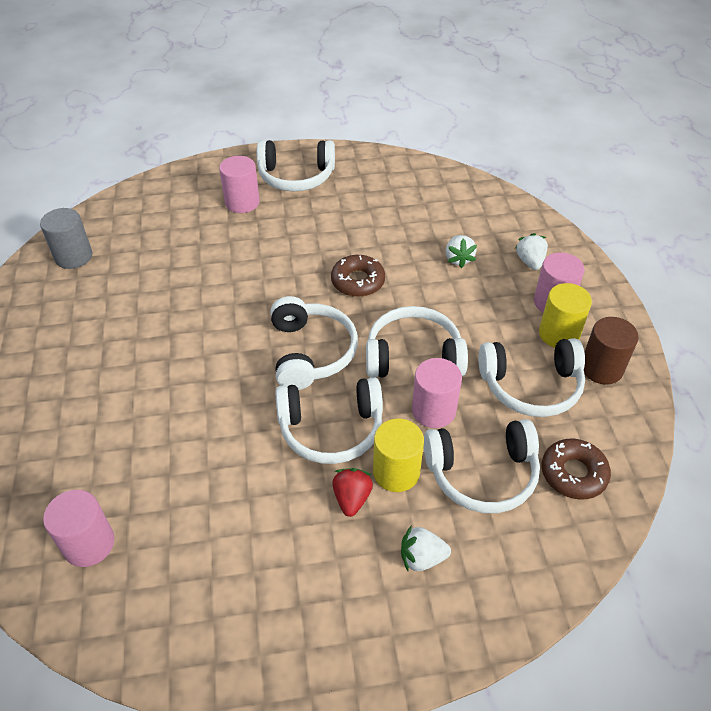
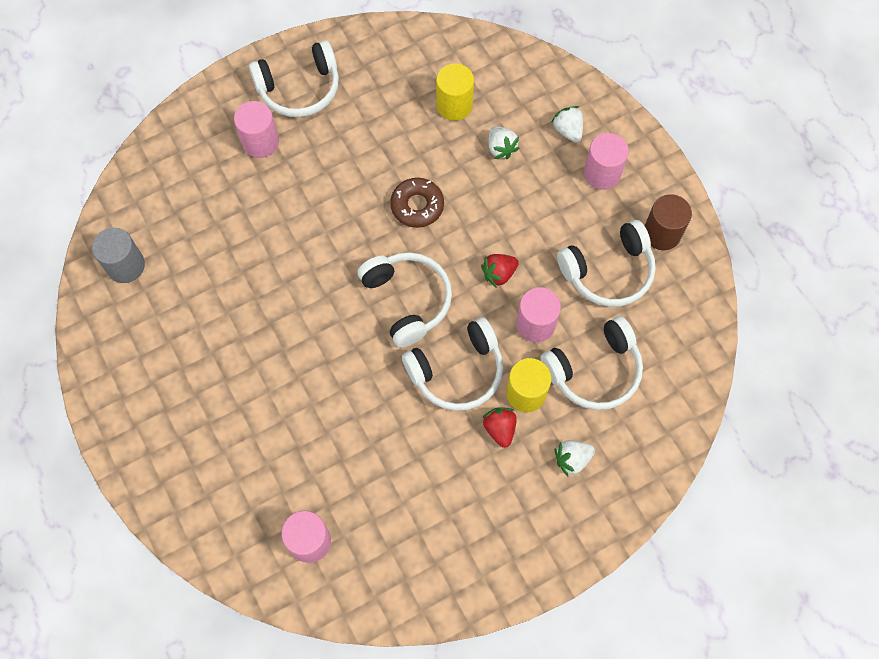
camera: 20 degrees left, 20 degrees up
(413, 356) = (499, 274): white headphones -> red strawberry
(559, 334) = (616, 208): yellow cylinder -> yellow cylinder (454, 105)
(573, 473) = (665, 345): brown donut -> none

